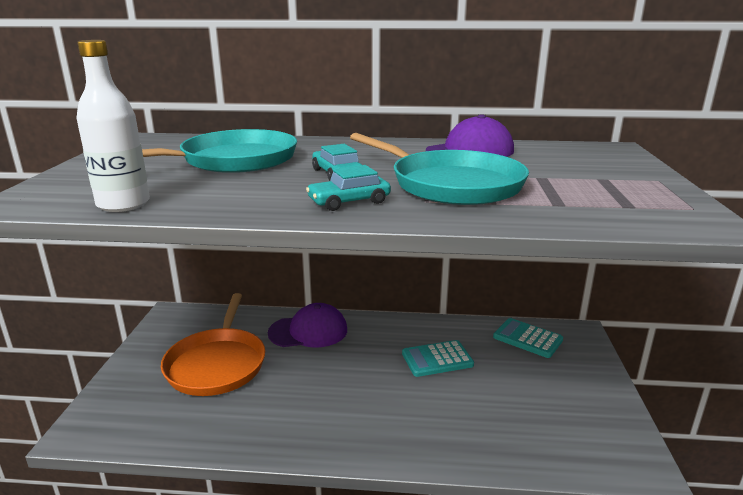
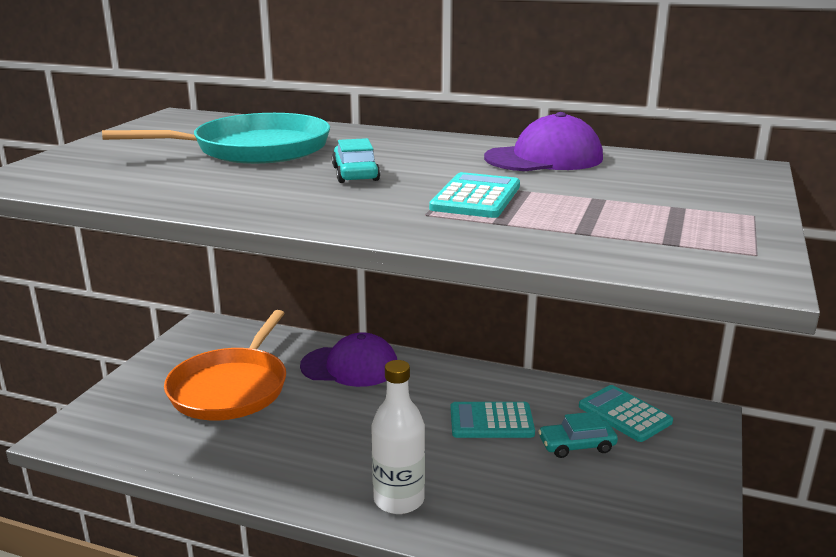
camera: 15 degrees right, 0 degrees up
(123, 204) = (106, 189): white bottle -> white bottle (399, 500)
(349, 201) = (339, 207): turquoise car -> turquoise car (577, 445)
(451, 184) = (476, 197): turquoise pan -> turquoise calculator

